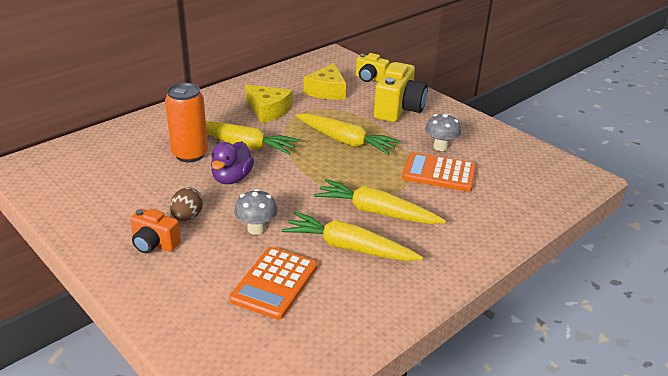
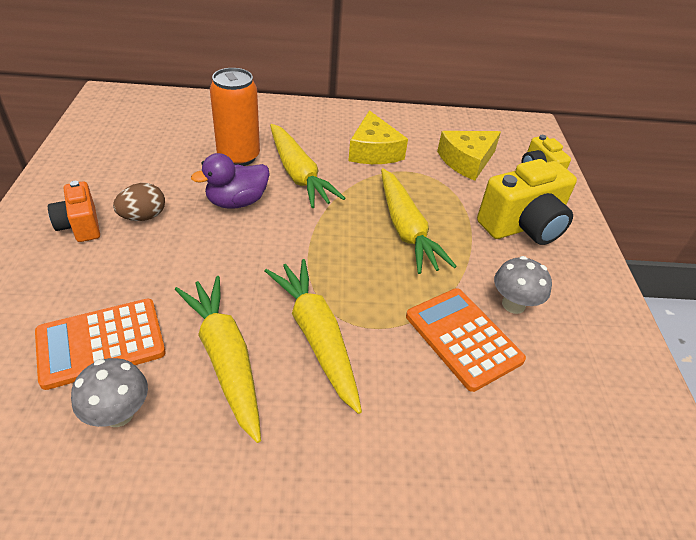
camera: 40 degrees right, 10 degrees up
(256, 229) = (177, 270): grey mushroom -> grey mushroom (118, 414)

